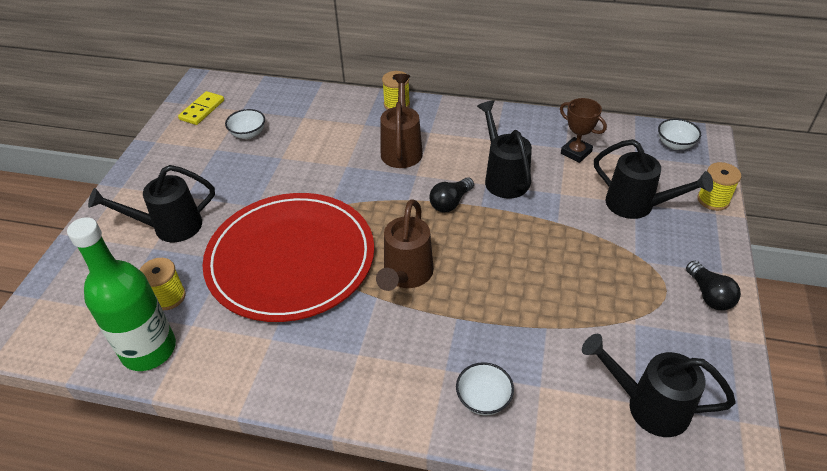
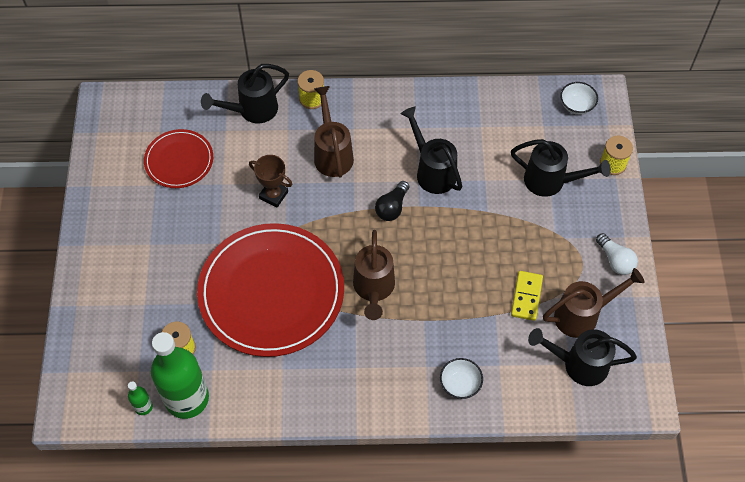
camera: 15 degrees left, 15 degrees up
(97, 349) = (143, 406): none -> green bottle
(170, 227) = (151, 280): black watering can -> black watering can (252, 110)
(202, 110) = (120, 138): yellow domino -> yellow domino (526, 296)
(248, 134) = (179, 160): white bowl -> red plate
(576, 152) = (491, 130): brown trophy -> brown trophy (273, 195)
(659, 348) = (582, 315): none -> brown watering can
(709, 295) = (615, 260): black light bulb -> white light bulb

